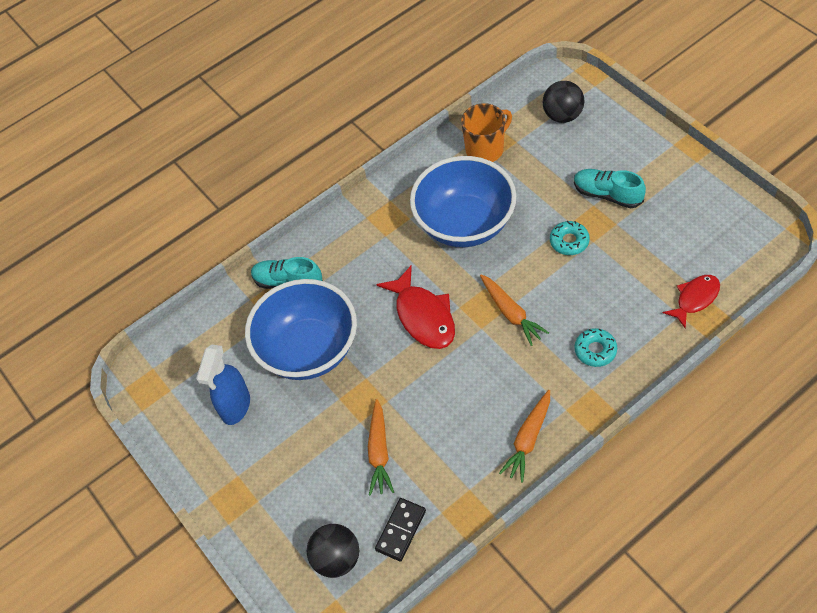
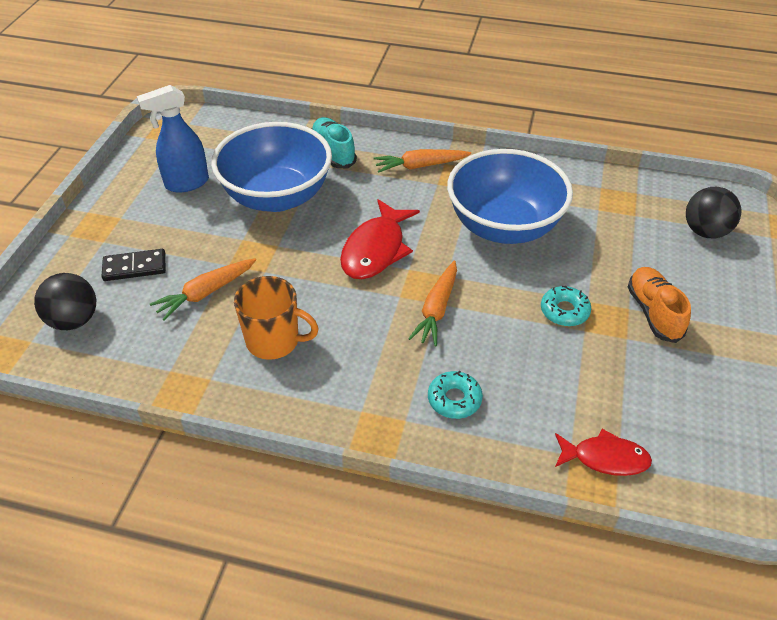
camera: 45 degrees right, 10 degrees down
(400, 530) = (131, 350): black domino -> black domino (135, 267)
(485, 149) = (601, 199): orange mug -> orange mug (274, 341)
(528, 439) = (301, 397): orange carrot -> orange carrot (420, 166)
(607, 194) = (653, 312): turquoise shoe -> orange shoe

